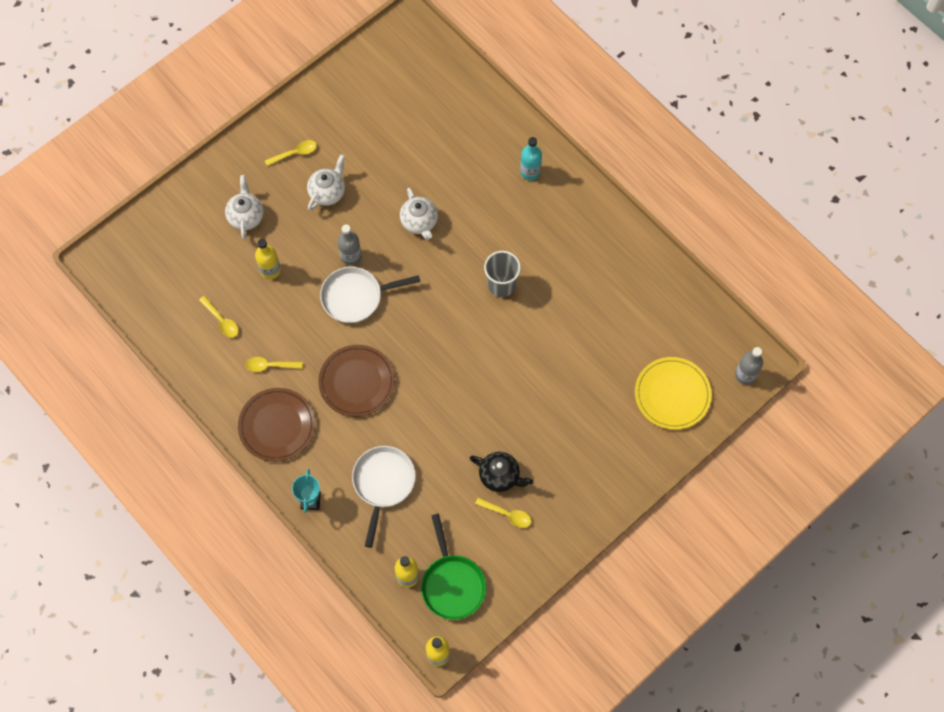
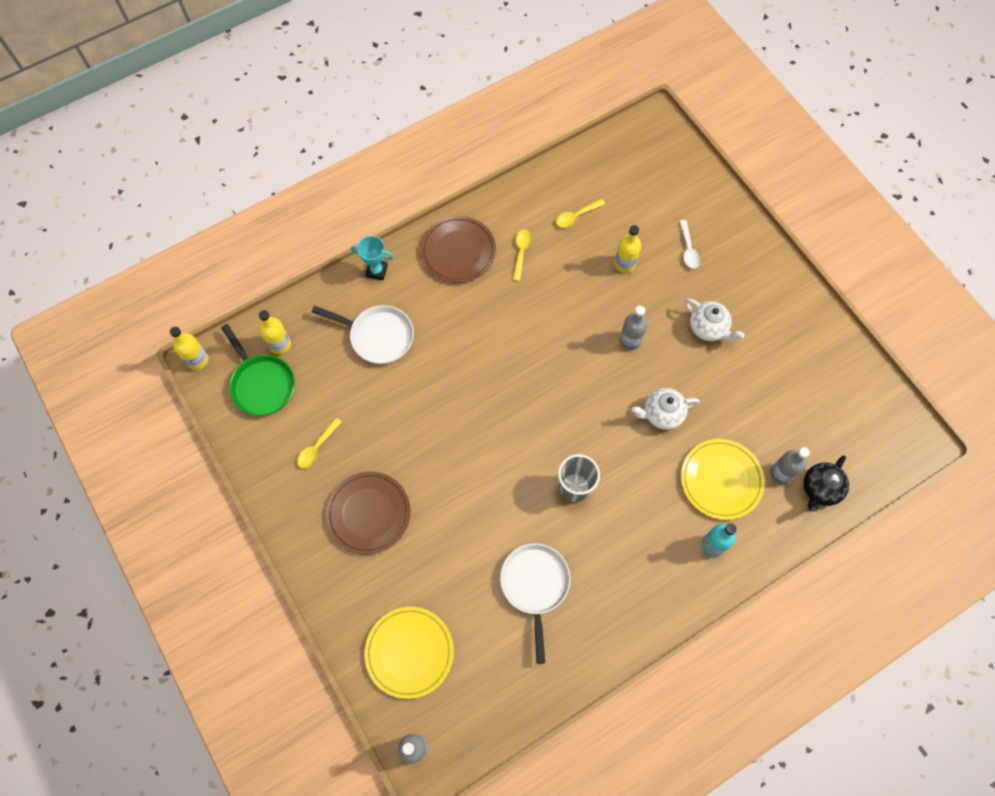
camera: 100 degrees right, 0 degrees up
(246, 216) = (688, 249): white teapot -> white spoon
(295, 153) = (758, 302): yellow spoon -> none
(356, 297) = (583, 339): white pan -> white pan (535, 586)
(357, 382) = (489, 327): brown plate -> brown plate (368, 513)
(452, 584) = (261, 383): green pan -> green pan turned 120 degrees counterclockwise
(457, 125) = (781, 473): none -> grey bottle
(472, 170) = (721, 480): none -> yellow plate
(500, 476) = (359, 448): black teapot -> black teapot (820, 489)

